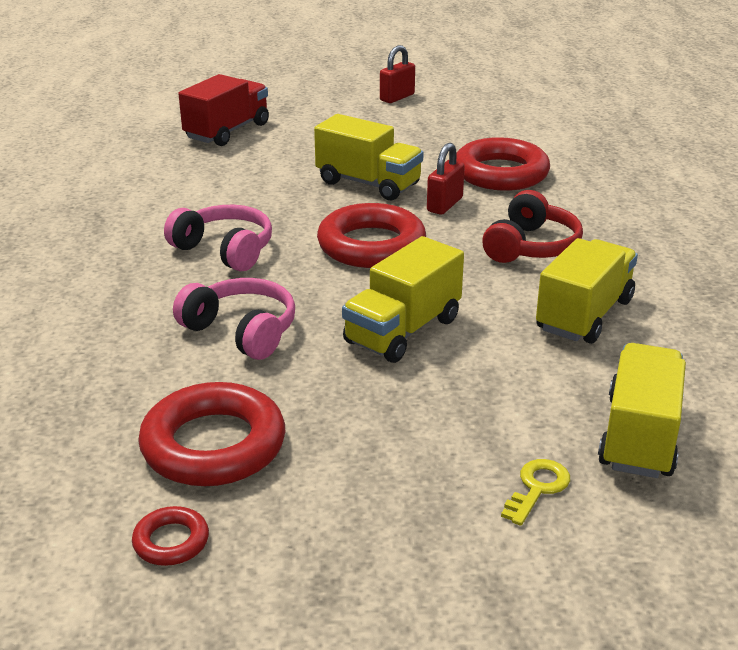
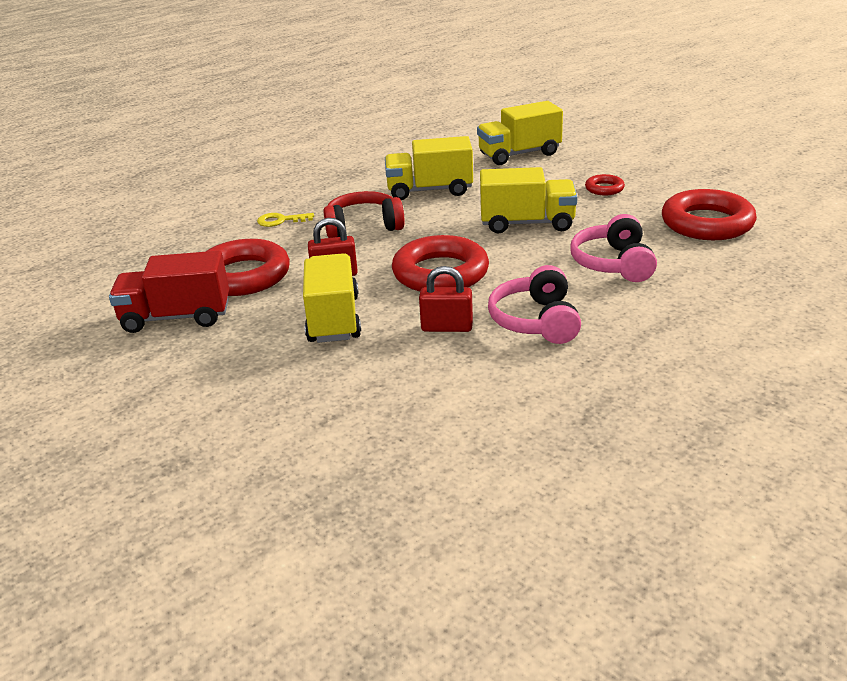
camera: 125 degrees left, 0 degrees up
(171, 541) = (770, 203): red ring -> red ring (604, 189)
(227, 131) = (292, 465): red truck -> red truck (176, 317)
(397, 97) = (69, 404): red padlock -> red padlock (447, 327)
(537, 488) = (591, 159): yellow key -> yellow key (281, 221)

